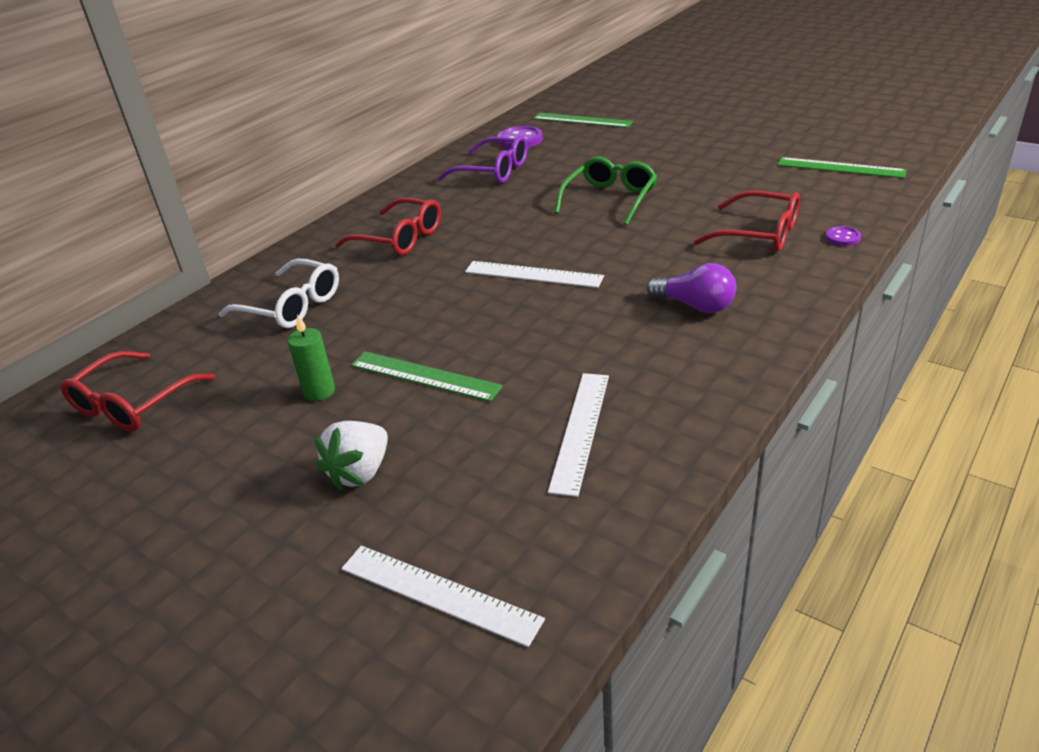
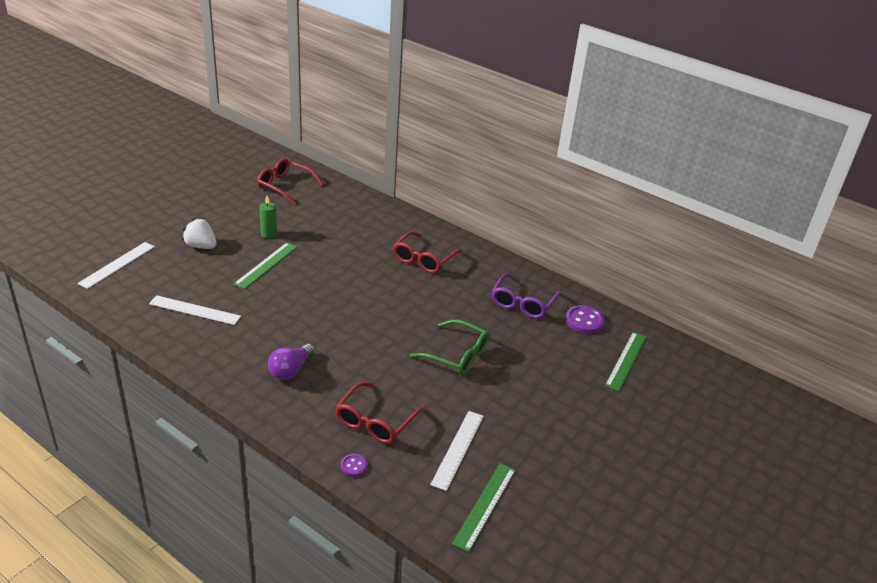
camera: 85 degrees right, 0 degrees up
(291, 306) = (355, 223): white glasses -> none
(533, 274) = (356, 309): white ruler -> white ruler (458, 449)

